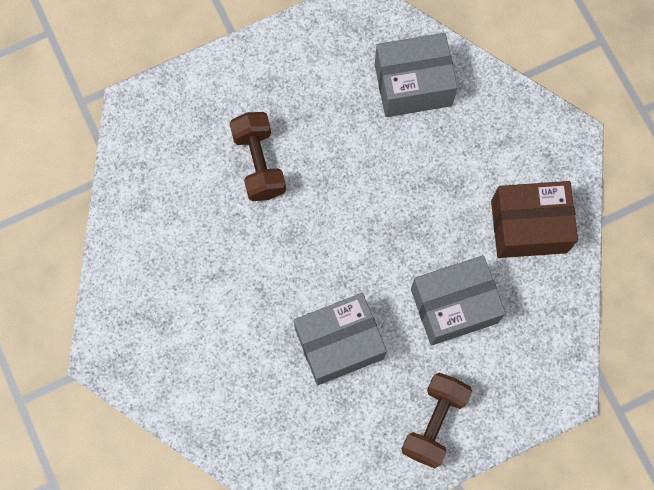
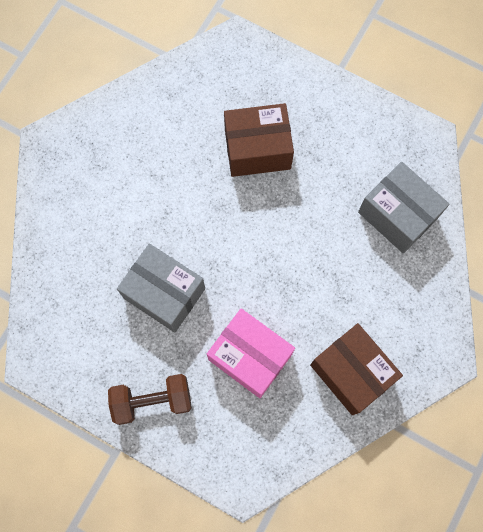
camera: 55 degrees right, 0 degrees up
(259, 163) = (257, 149): brown dumbbell -> brown box
(454, 305) = (250, 357): grey box -> pink box

